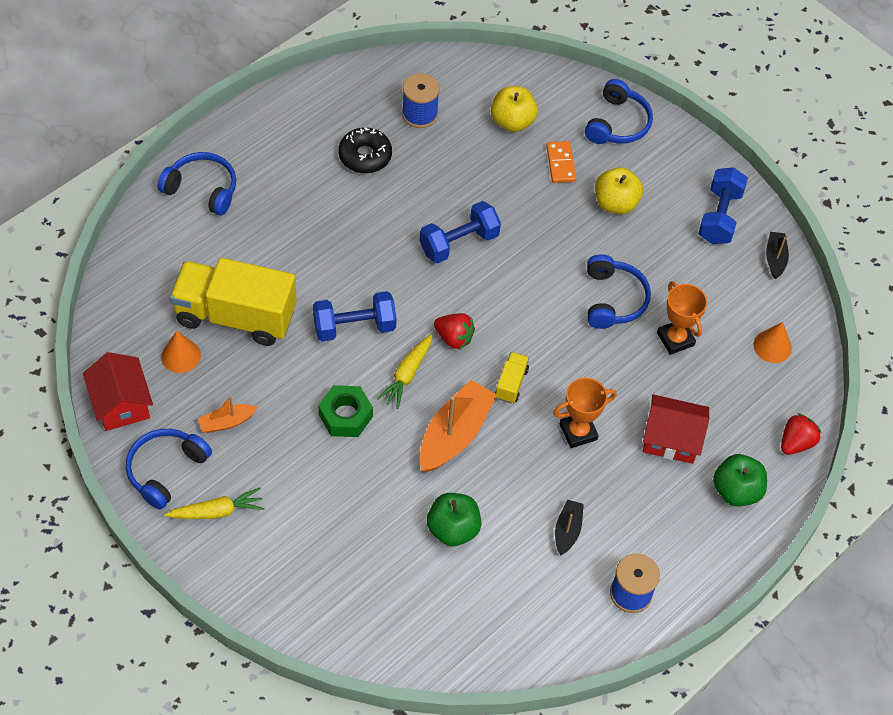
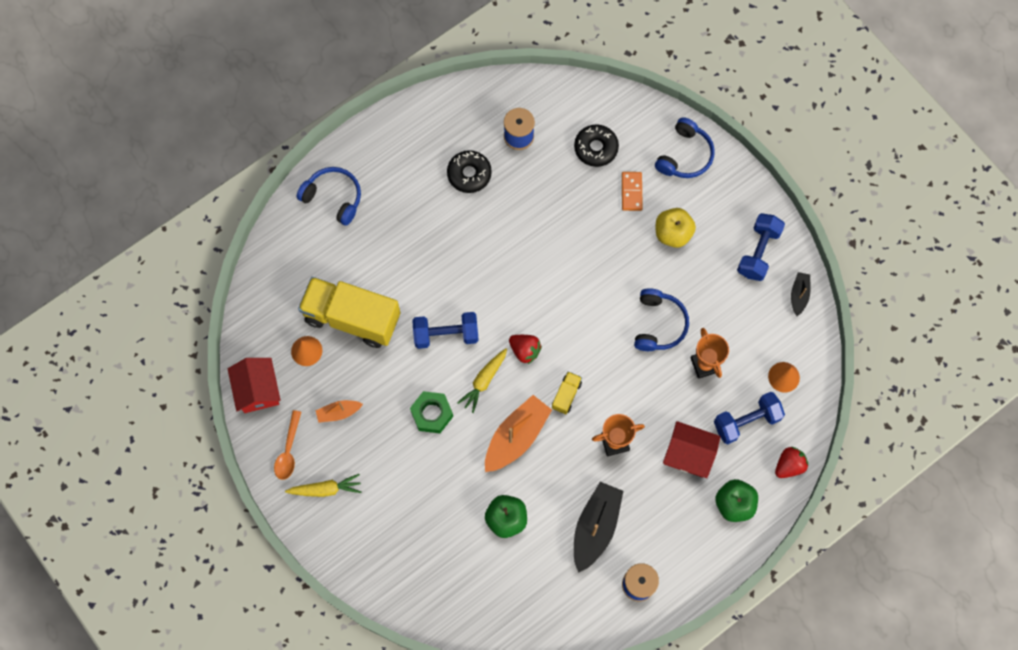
camera: 10 degrees right, 15 degrees up
(165, 470) = (288, 450): blue headphones -> orange spoon
(459, 243) = (538, 262): blue dumbbell -> blue dumbbell (746, 421)
(512, 122) = (596, 148): yellow apple -> black donut
(567, 530) = (595, 527): black boat -> black boat, size x1.91

